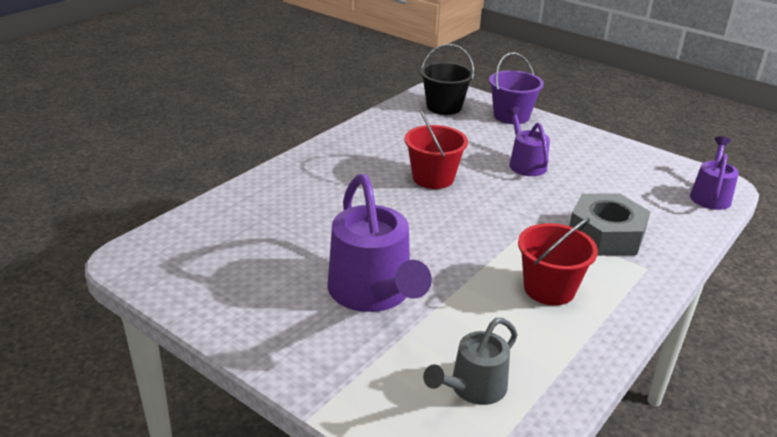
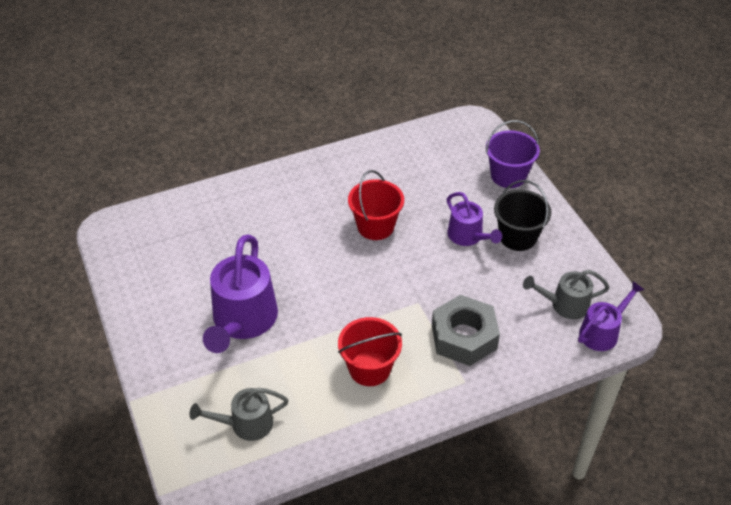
camera: 30 degrees right, 15 degrees up
(444, 107) = (455, 145): black bucket -> black bucket (517, 237)
(525, 163) = (468, 236): purple watering can -> purple watering can turned 135 degrees clockwise
(659, 186) = (564, 304): none -> grey watering can

